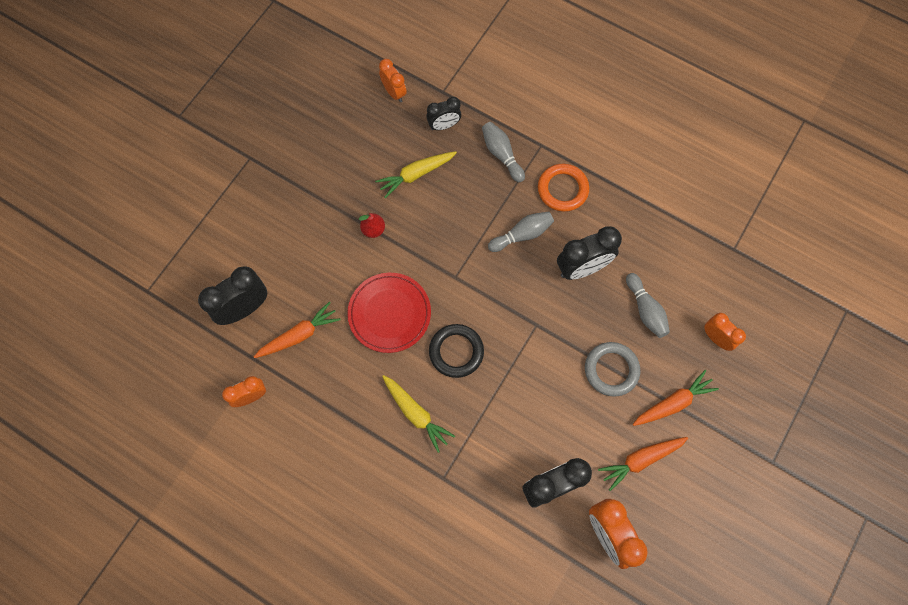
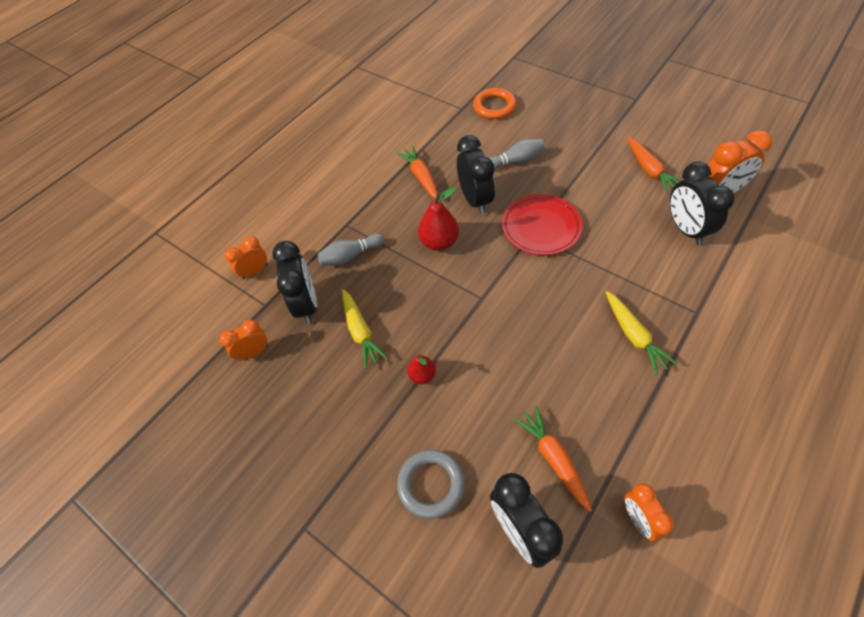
camera: 80 degrees left, 15 degrees down
(389, 313) = (523, 359): red plate -> red plate (541, 227)
(416, 413) = (634, 336): yellow carrot -> yellow carrot turned 105 degrees clockwise
(444, 125) = (306, 304): black clock -> black clock, size x1.63
(456, 352) = (563, 299): black ring -> none
(522, 235) = (439, 242): grey bowling pin -> red pear
(562, 189) = (395, 211): orange ring -> orange ring (494, 107)
(611, 370) = (571, 185): grey ring -> grey ring (431, 484)
(673, 403) = (596, 149): orange carrot -> orange carrot (421, 177)
(716, 338) = (538, 122): orange clock -> orange clock (255, 271)

